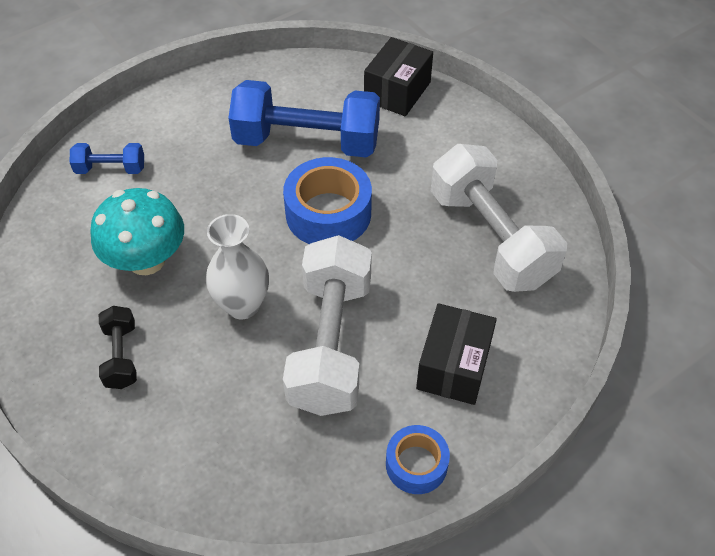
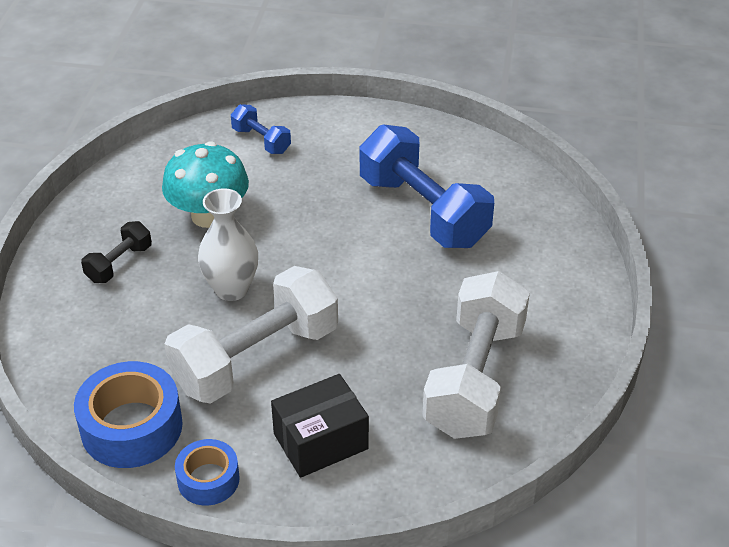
camera: 45 degrees right, 10 degrees down
(328, 213) = (371, 272): blue tape -> blue tape (131, 427)
(397, 91) = (548, 221): black box -> none

